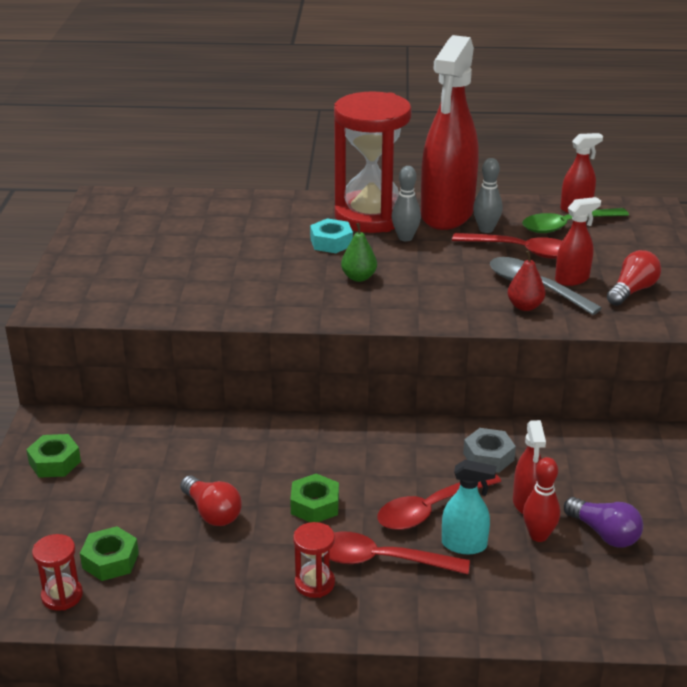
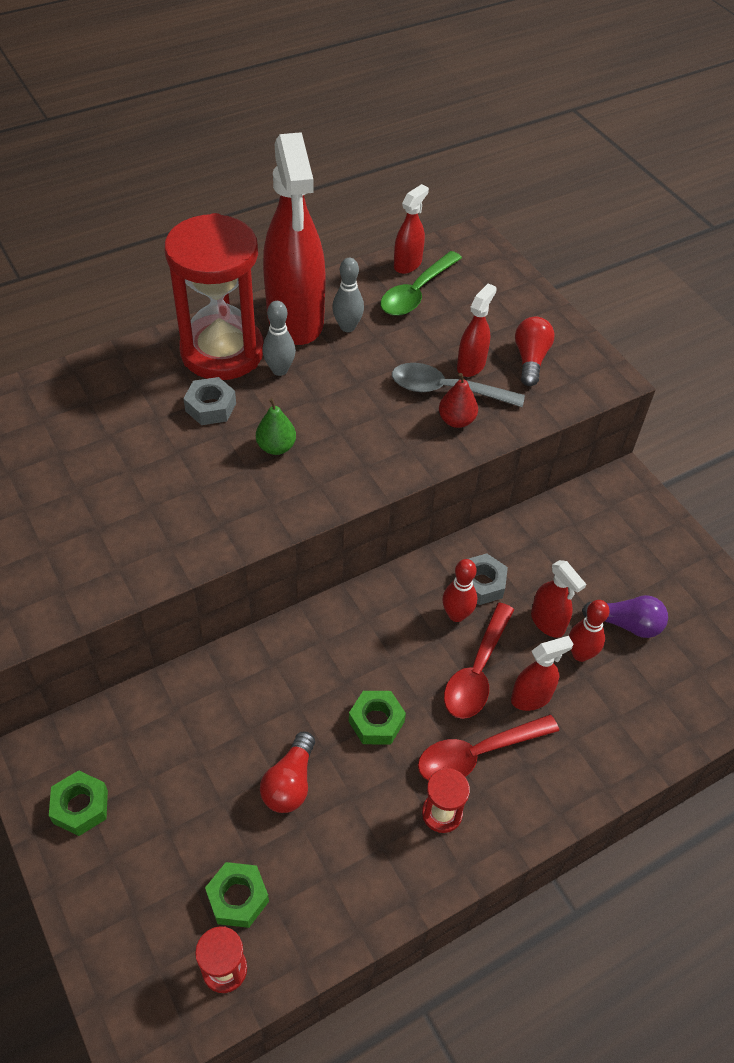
camera: 35 degrees left, 20 degrees up
(212, 512) = (290, 783): red light bulb -> red light bulb turned 90 degrees clockwise
(331, 242) = (210, 407): turquoise nut -> grey nut
(447, 467) = (456, 615): none -> red bowling pin
(464, 545) = (531, 697): turquoise spray bottle -> red spray bottle
(520, 251) = (400, 345): red spoon -> none

